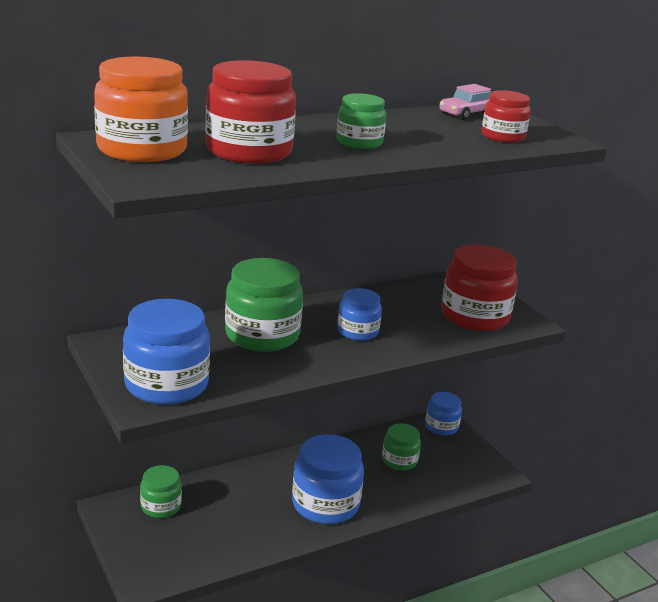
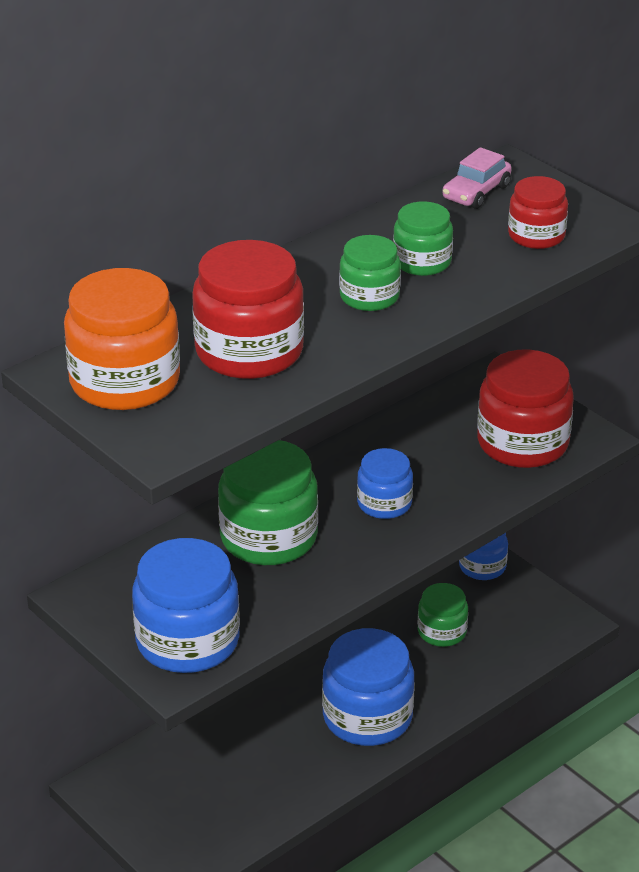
camera: 10 degrees left, 10 degrees up
(161, 506) = (160, 768): green jar -> green jar (422, 262)

